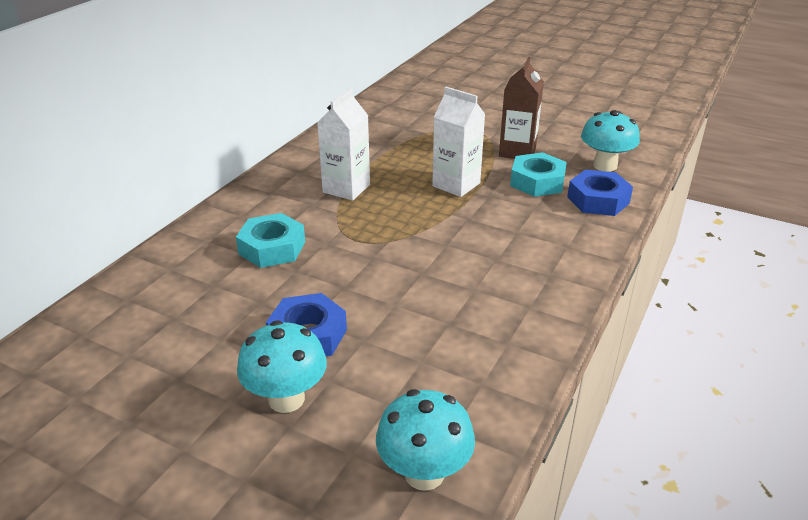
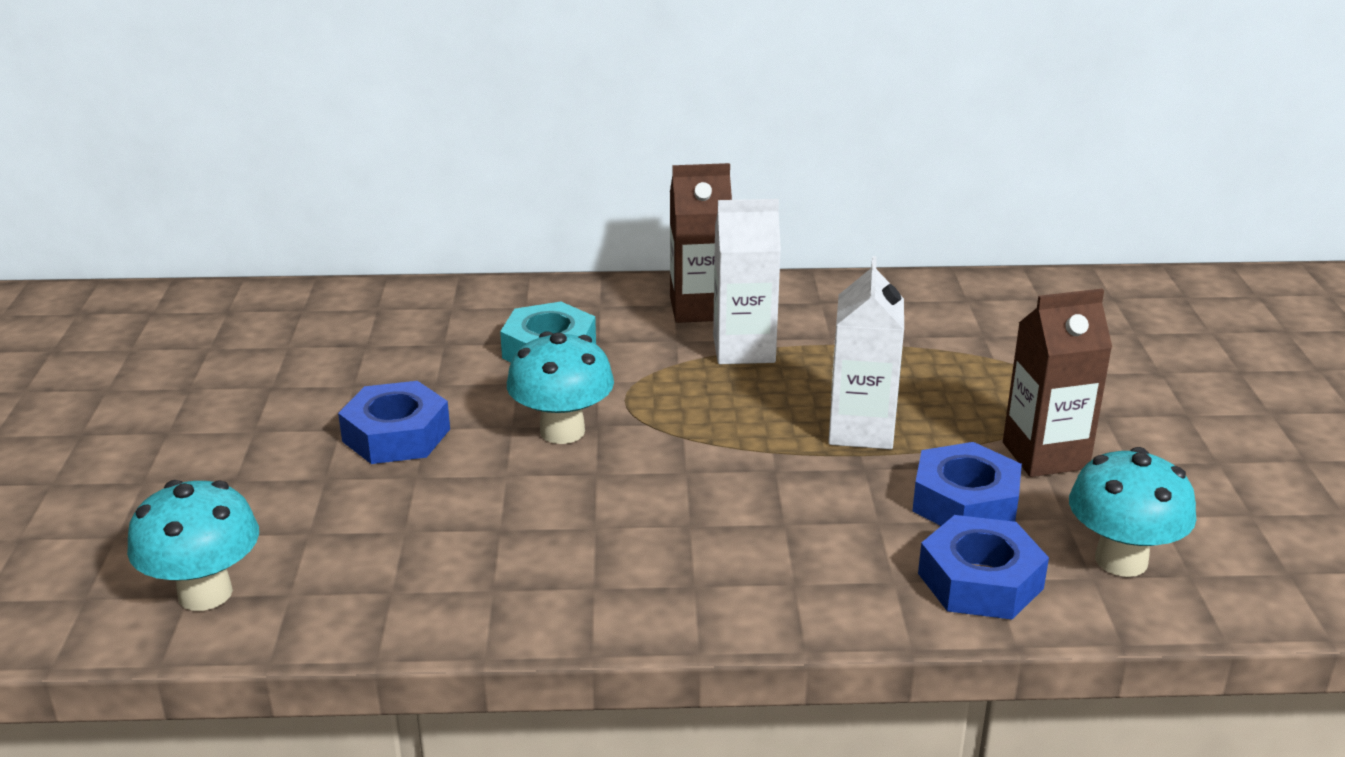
camera: 60 degrees right, 5 degrees down
(286, 399) = (276, 461): turquoise mushroom -> turquoise mushroom (562, 431)
(287, 186) = (699, 309): none -> brown carton
(537, 182) = (965, 502): turquoise nut -> blue nut

